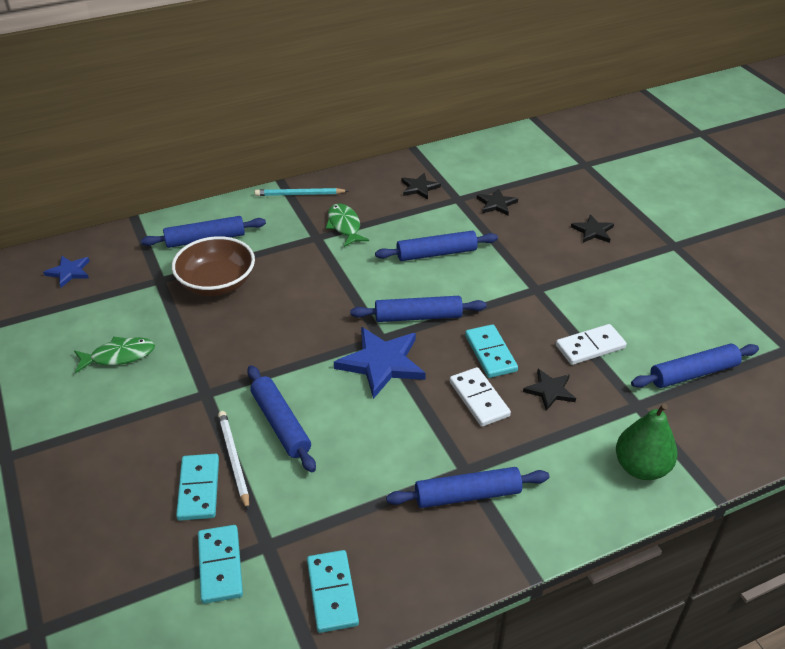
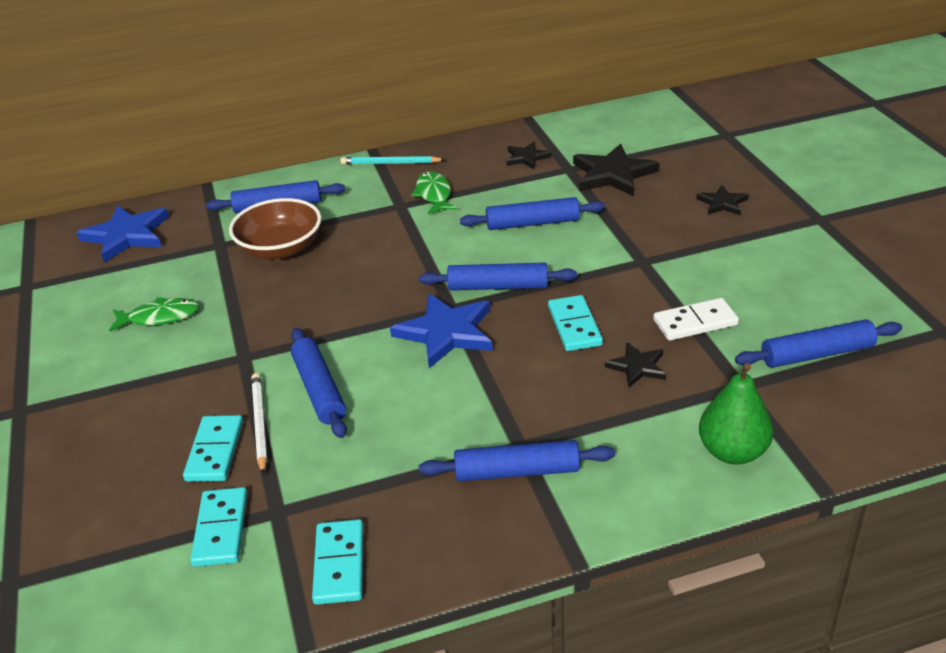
camera: 10 degrees right, 5 degrees down
(69, 272) = (126, 235): blue star -> blue star, size x1.81
(479, 399) = (551, 372): white domino -> none
(496, 204) = (613, 174): black star -> black star, size x1.81

